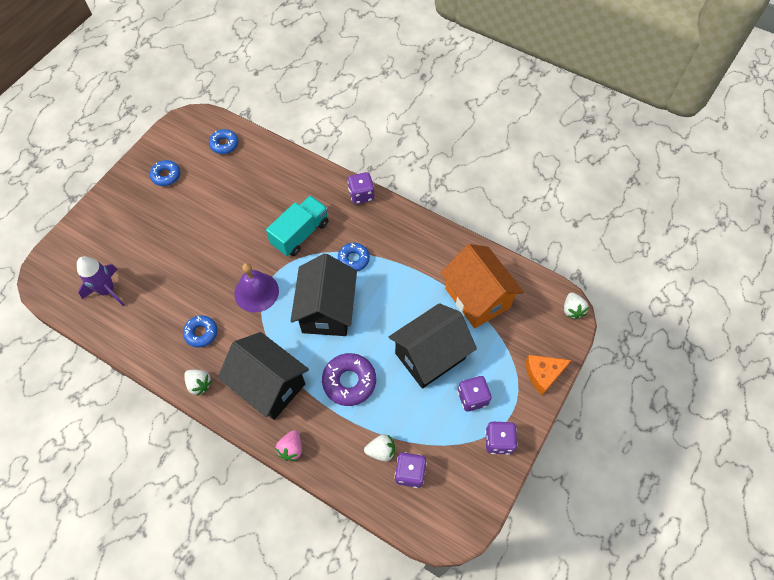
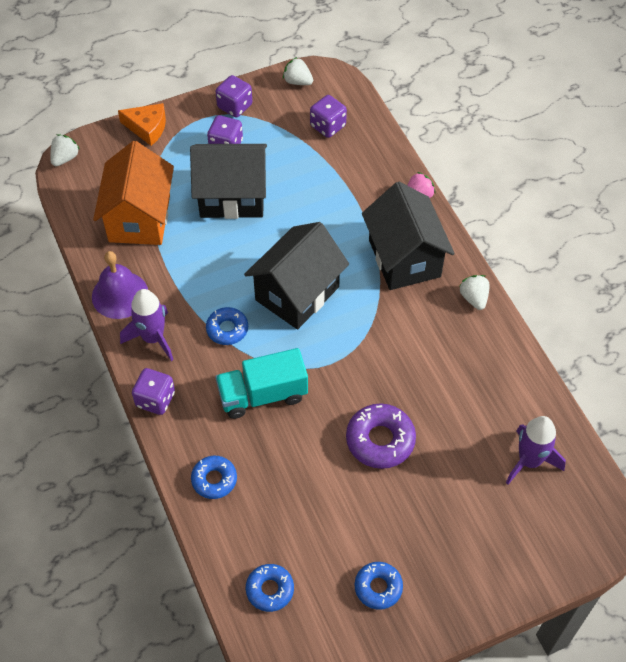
camera: 145 degrees left, 5 degrees down
(201, 333) = (444, 348): blue donut -> blue donut (214, 480)
(256, 292) = (358, 357): purple bell -> purple bell (120, 295)
(349, 381) = (325, 219): purple donut -> purple donut (380, 440)
(381, 451) = (339, 153): white strawberry -> white strawberry (297, 81)
(394, 227) = (153, 338): none -> purple rocket

